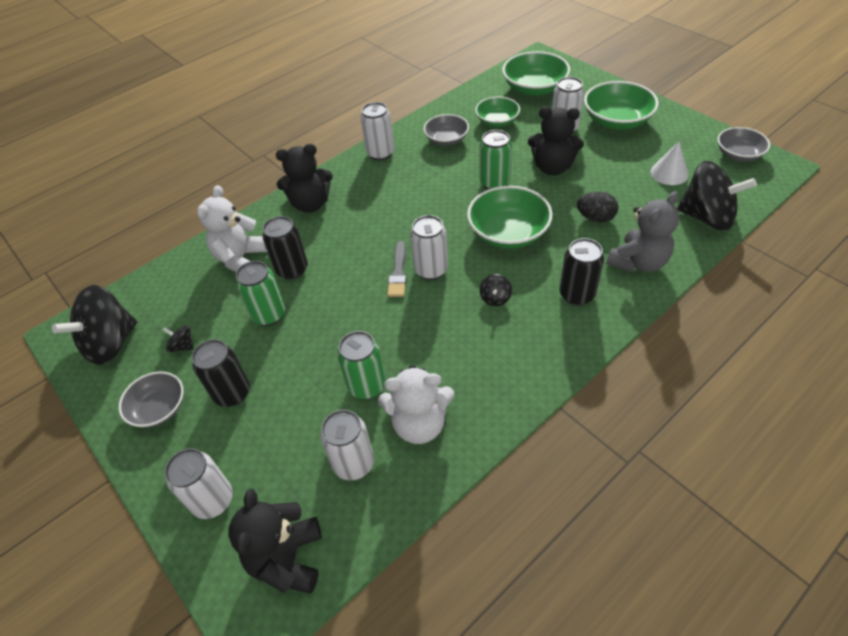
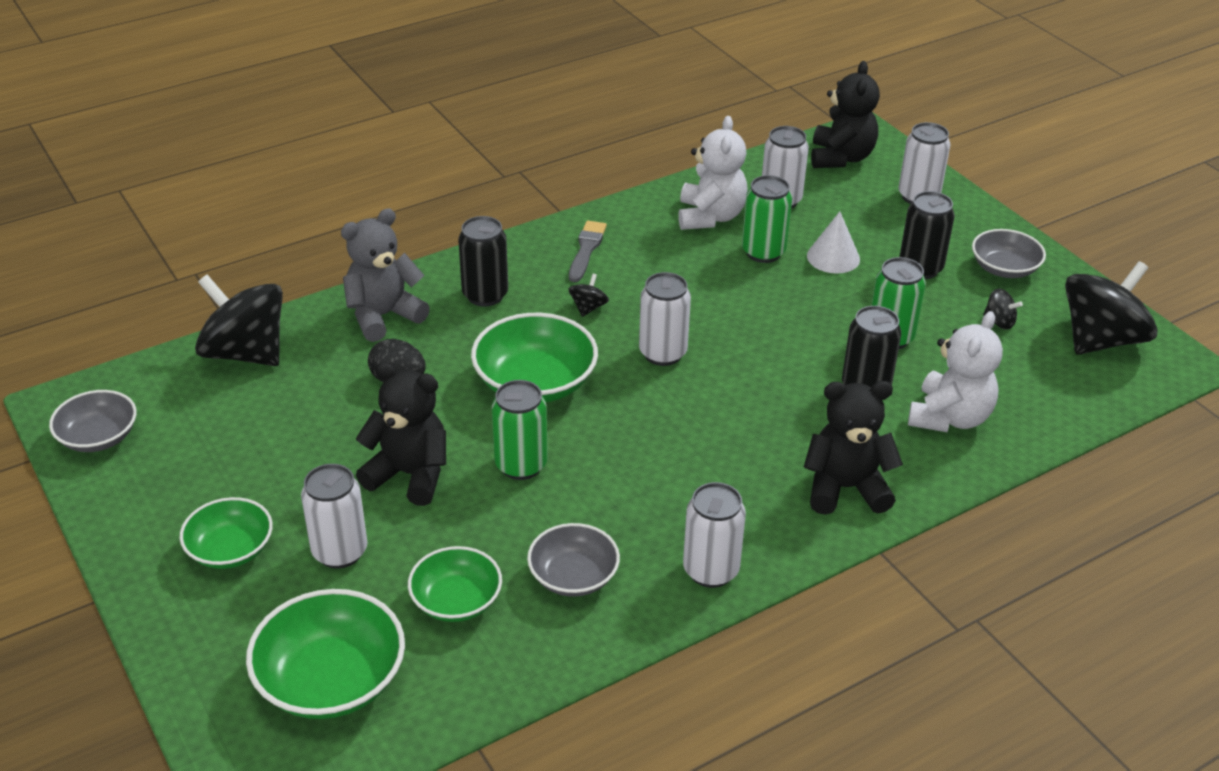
camera: 175 degrees left, 10 degrees down
(398, 272) = (709, 358): grey brush -> grey brush (586, 250)
(419, 424) = (710, 217): white teddy bear -> white teddy bear turned 90 degrees clockwise
(616, 120) = (230, 549): green bowl -> green bowl, size x0.64
(669, 173) = (234, 427): white cone -> white cone (833, 257)

